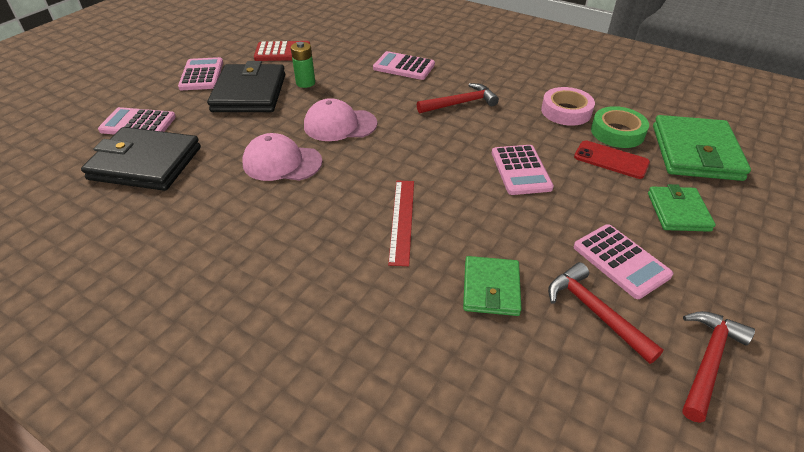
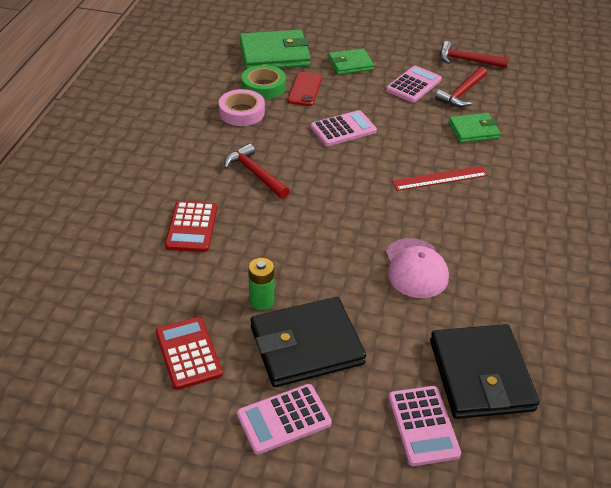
camera: 110 degrees left, 0 degrees up
(340, 125) = (333, 246): pink cap -> none
(404, 67) = (191, 227): pink calculator -> red calculator

